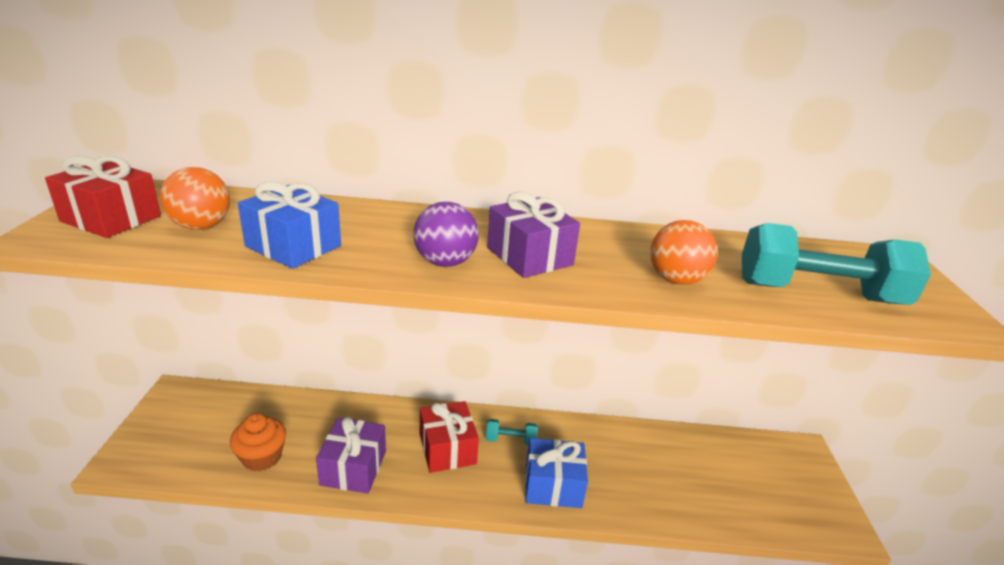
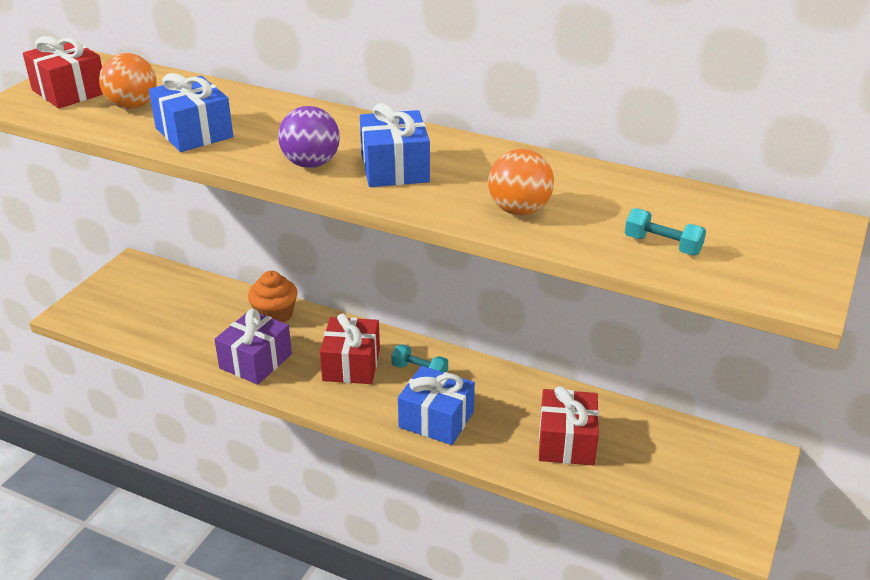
camera: 25 degrees right, 5 degrees up
(262, 457) = (181, 334): orange cupcake -> orange cupcake (275, 315)
(529, 256) = (395, 168): purple gift -> blue gift
(668, 477) = (566, 441): none -> red gift
(818, 293) = (662, 245): turquoise dumbbell -> turquoise dumbbell, size x0.45

